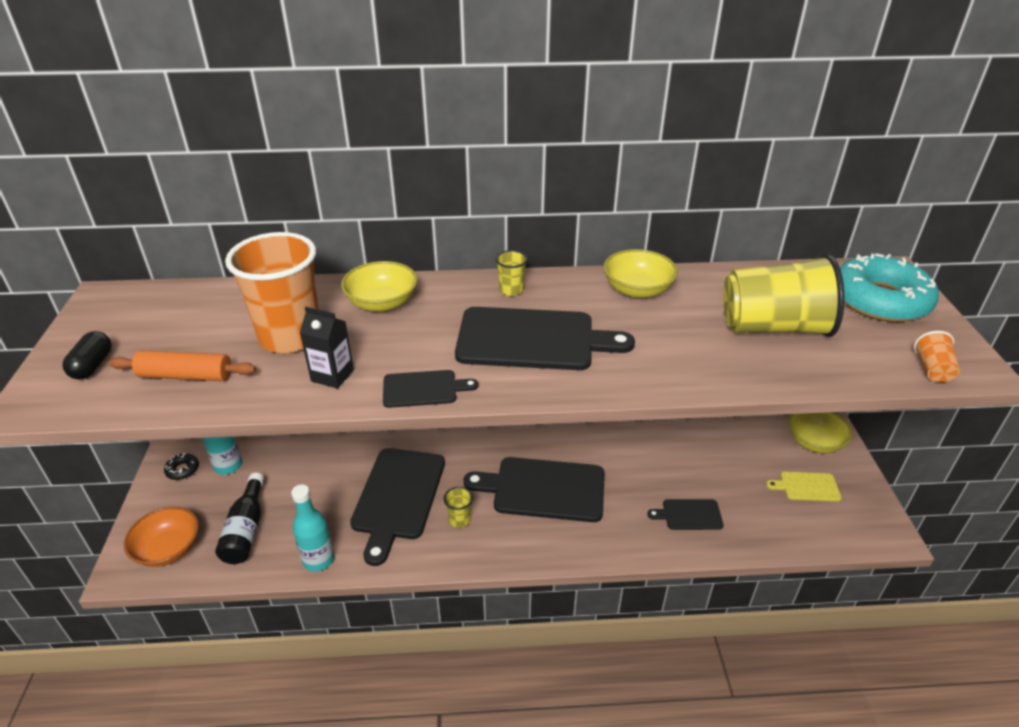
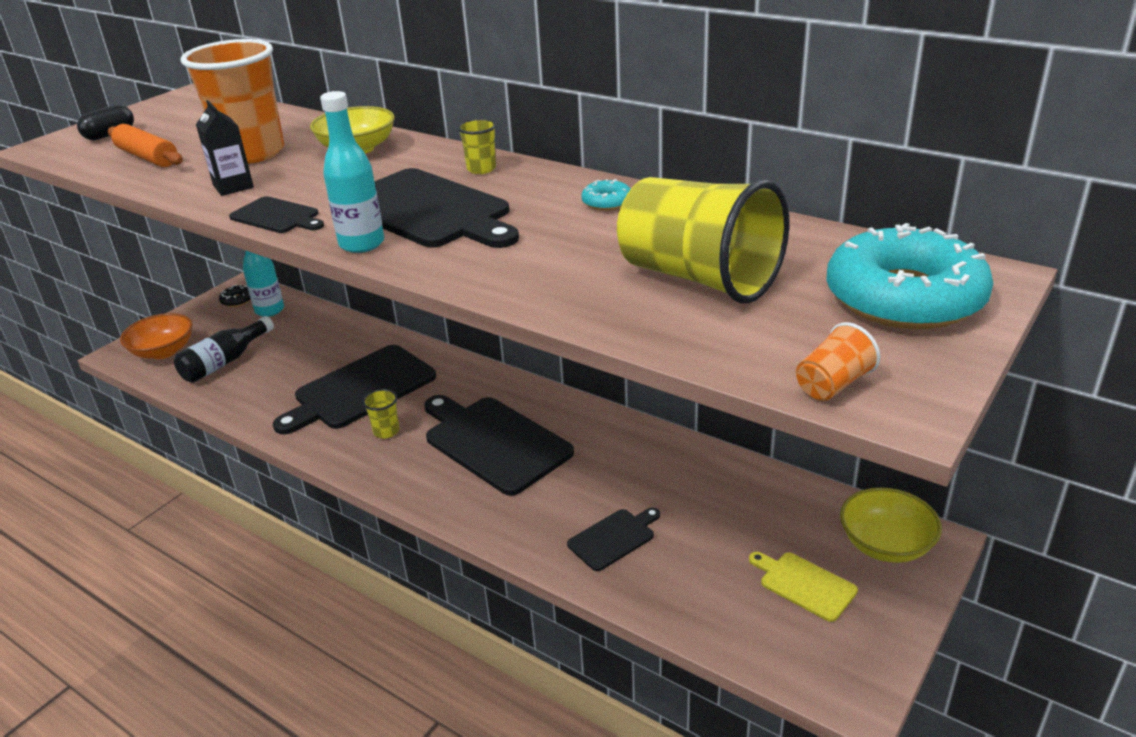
camera: 40 degrees right, 5 degrees down
(318, 560) = (245, 408): turquoise bottle -> turquoise bottle (362, 244)
(637, 290) = (607, 202): yellow bowl -> turquoise donut
(689, 515) = (614, 538): black cutting board -> black cutting board turned 105 degrees clockwise

